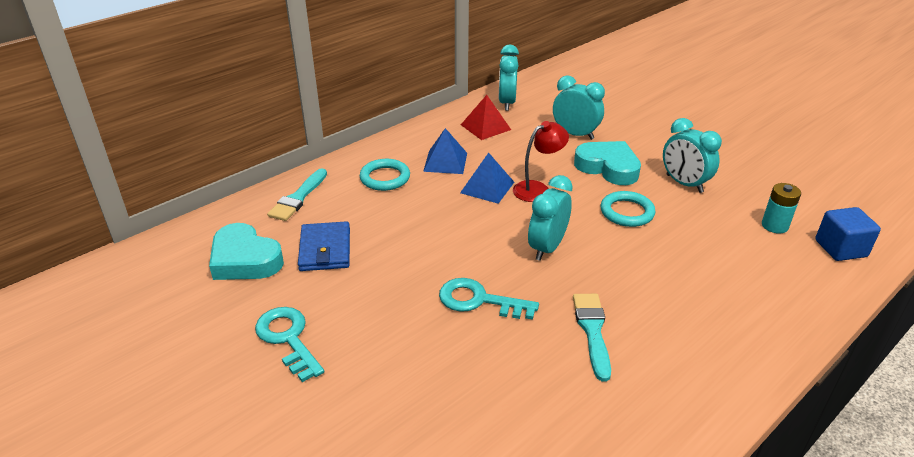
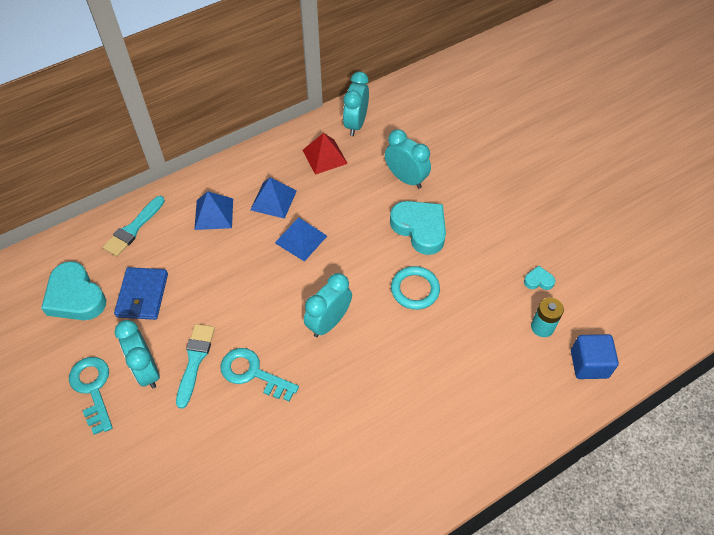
camera: 10 degrees right, 20 degrees up
(385, 178) = (214, 214): turquoise ring -> blue pyramid
(537, 189) = (345, 248): red lamp -> none
(592, 331) = (334, 421): turquoise brush -> turquoise brush (195, 360)
(684, 184) = (482, 261): turquoise clock -> turquoise clock (147, 370)
(749, 192) = (538, 281): none -> turquoise heart

